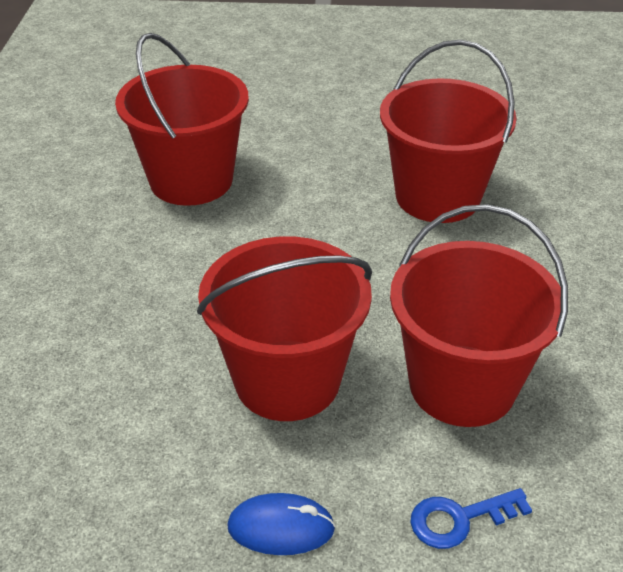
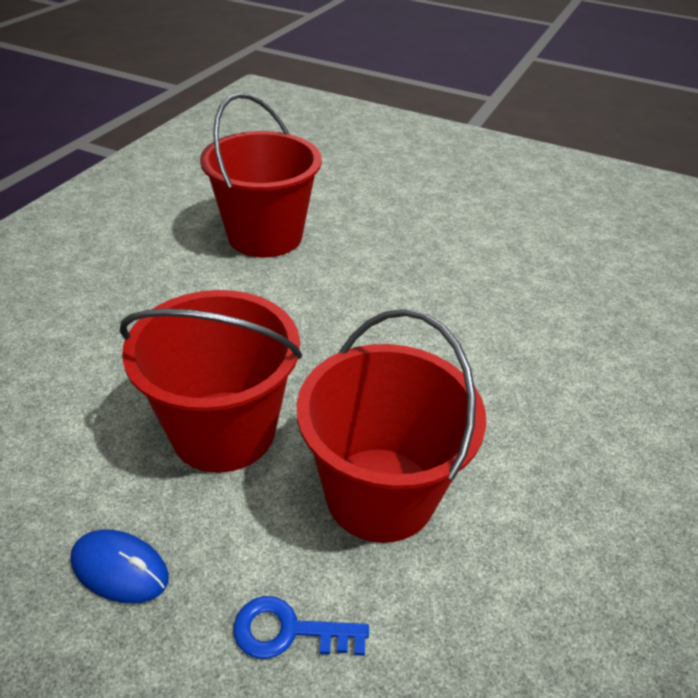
camera: 20 degrees right, 0 degrees up
(437, 196) = (470, 309): red bucket -> none

